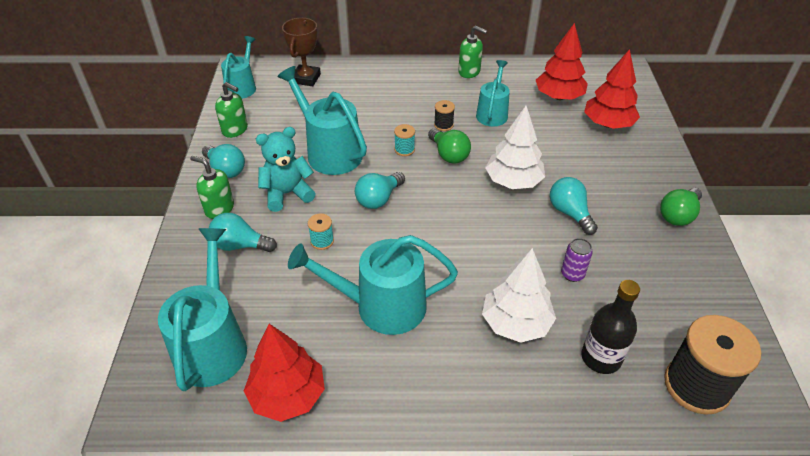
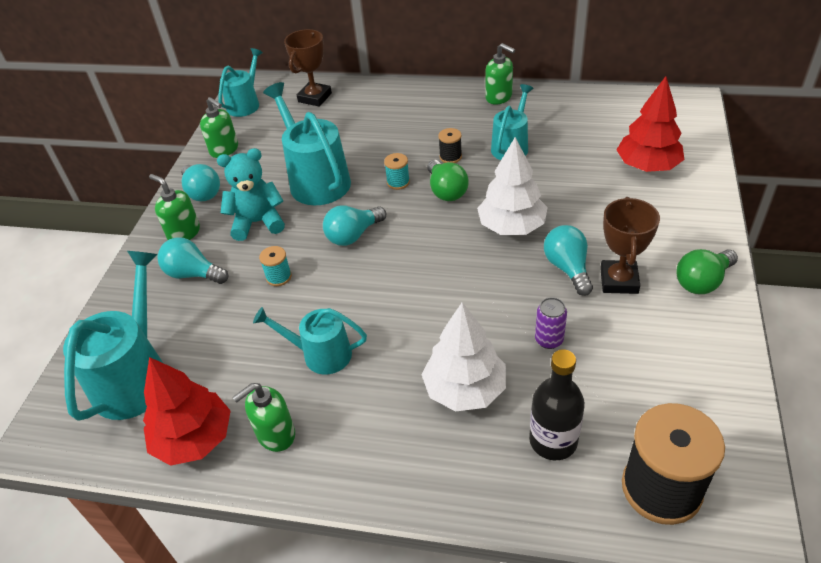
camera: 15 degrees right, 0 degrees up
(362, 381) = (275, 434): none -> green soap dispenser
(382, 306) = (321, 354): turquoise watering can -> turquoise watering can, size x0.62
(559, 97) = (597, 131): red tree -> none
(613, 220) = (619, 281): none -> brown trophy

